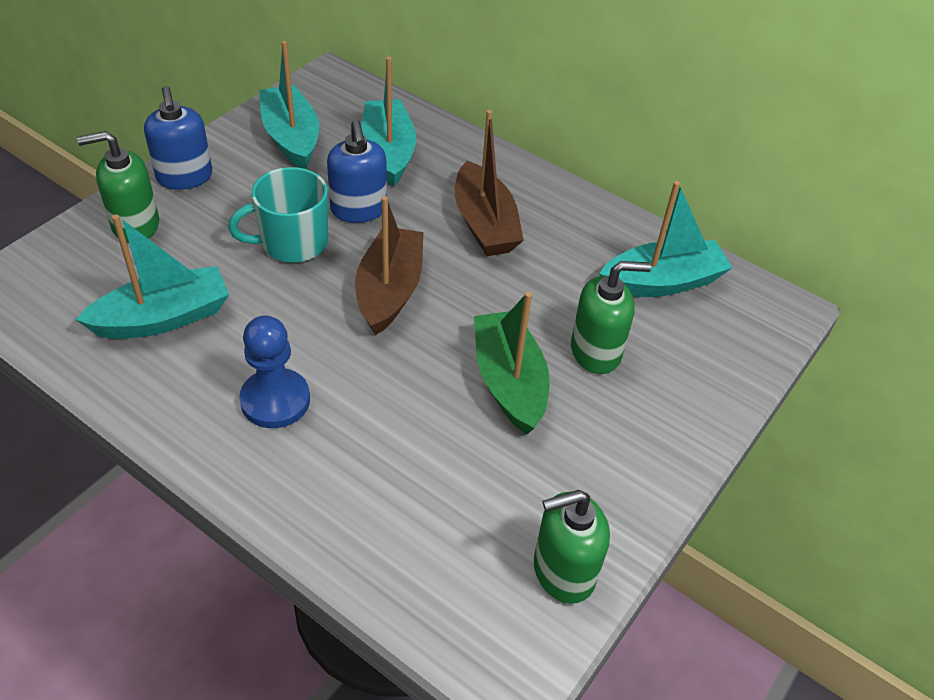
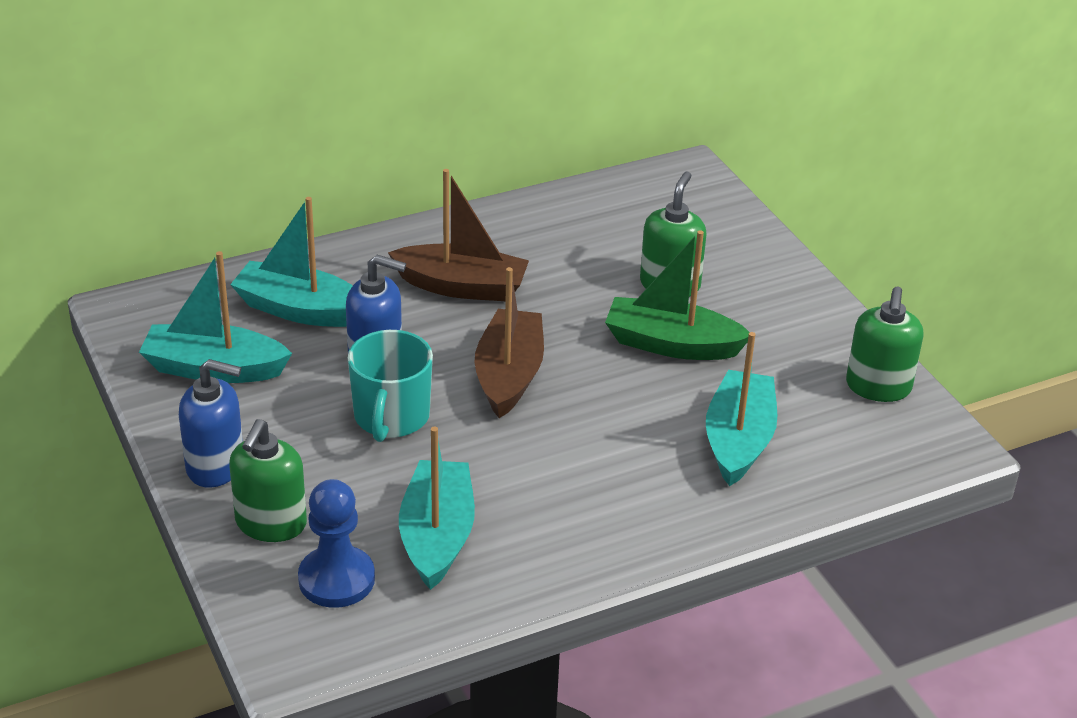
camera: 60 degrees left, 10 degrees down
(275, 400) = (602, 489): blue pawn -> blue pawn (336, 579)
(390, 290) = (509, 375): brown boat -> brown boat turned 60 degrees clockwise
(662, 282) = (615, 217): turquoise boat -> turquoise boat (739, 440)

